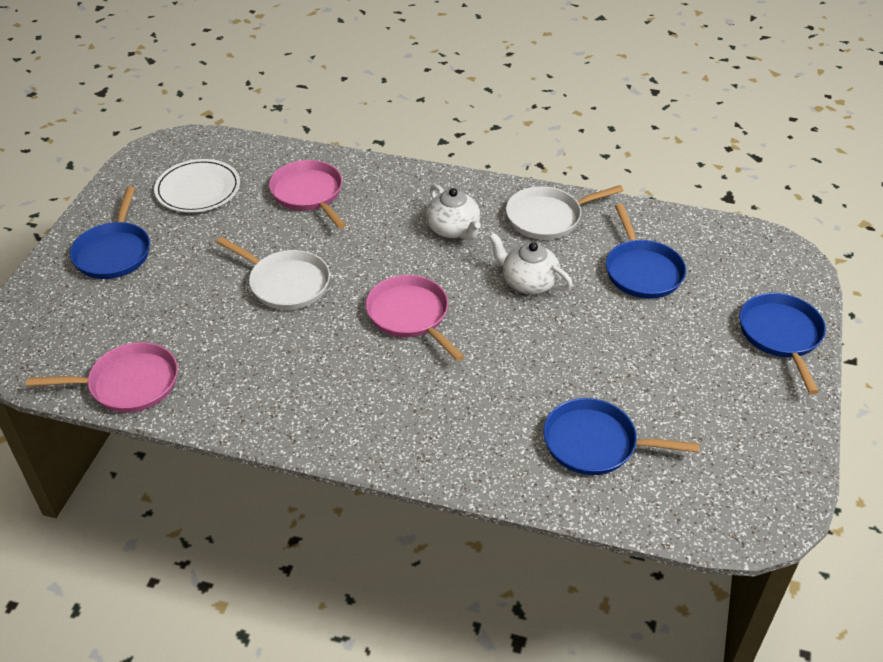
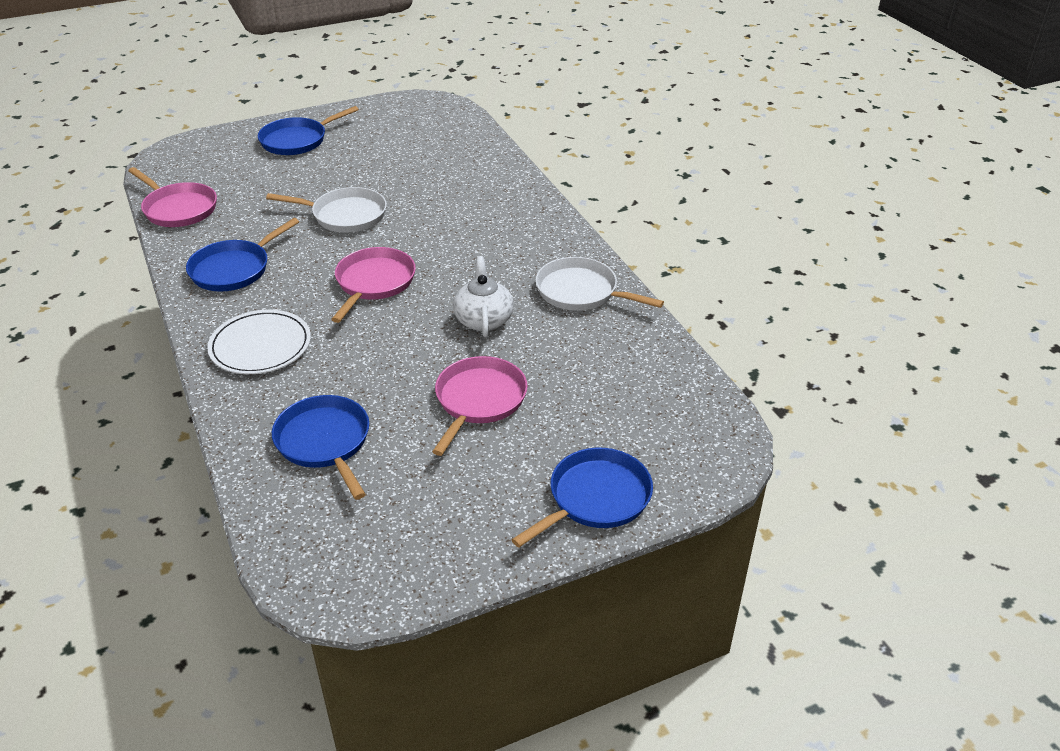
camera: 50 degrees right, 5 degrees down
(198, 189) = (401, 135): white plate -> white plate (260, 346)
(286, 283) = (345, 215): white pan -> white pan turned 75 degrees counterclockwise
(309, 194) = (455, 176): pink pan -> pink pan (479, 401)
(453, 229) = (501, 255): white teapot -> none
(642, 271) = (578, 373): blue pan -> blue pan (234, 269)

